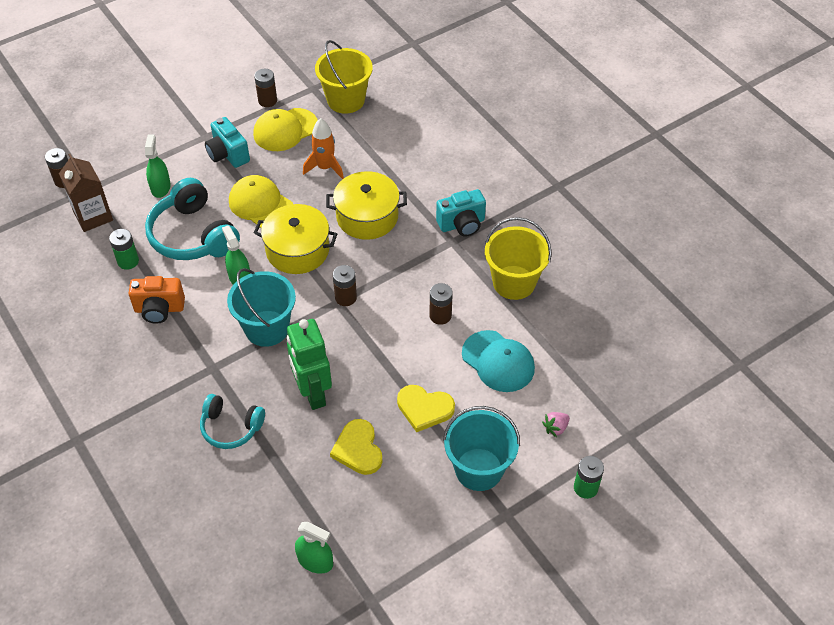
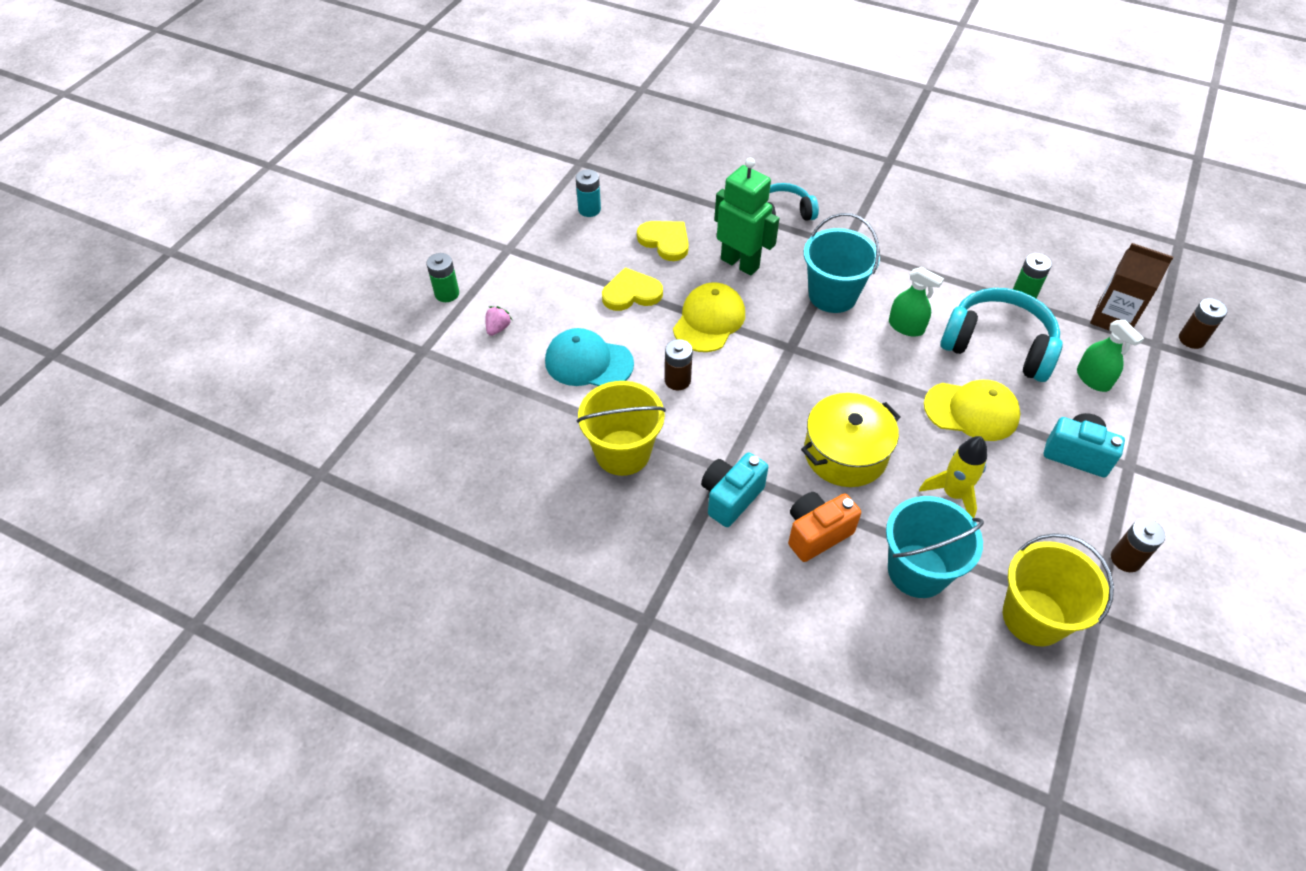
camera: 150 degrees right, 0 degrees up
(159, 309) = (944, 268): orange camera -> orange camera (816, 534)
(285, 130) = (1054, 524): yellow cap -> yellow cap (709, 320)
(297, 250) = (880, 379): yellow pot -> none
(315, 561) = (639, 166): green spray bottle -> none
(325, 167) = (953, 494): orange rocket -> yellow rocket
(346, 297) = (786, 355): brown battery -> none
(402, 525) = (589, 209): none -> turquoise battery
(478, 469) = (551, 269): turquoise bucket -> turquoise bucket (917, 571)

